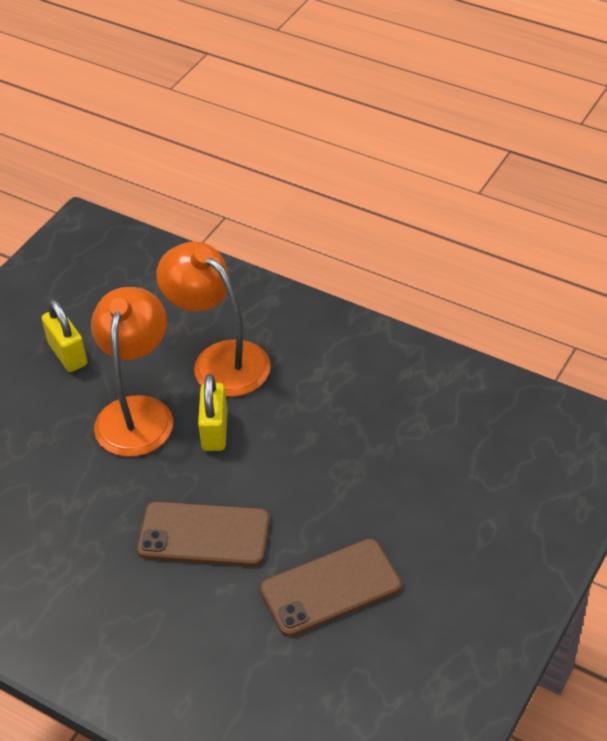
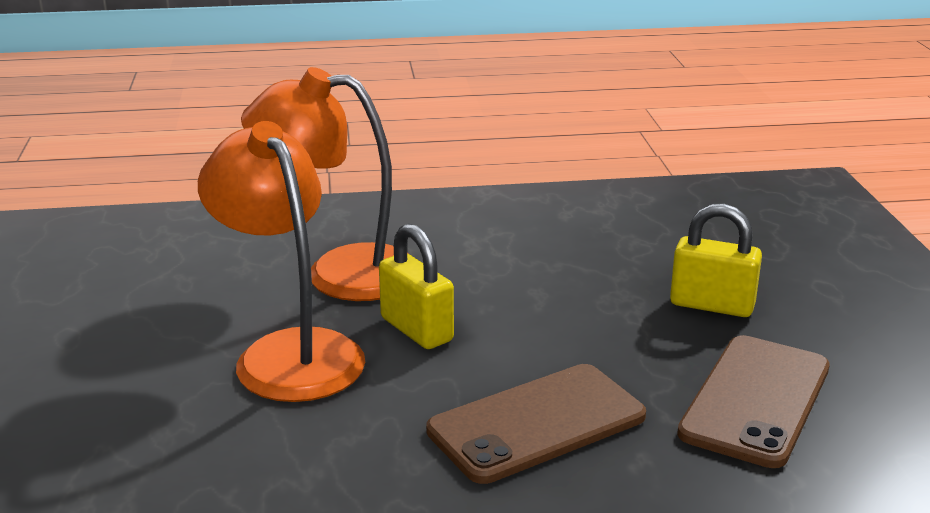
camera: 40 degrees left, 20 degrees down
(68, 354) = (115, 338): yellow padlock -> yellow padlock (712, 305)

